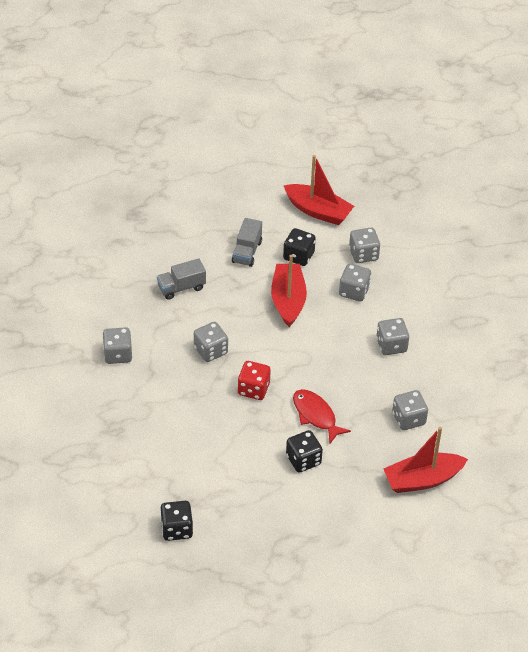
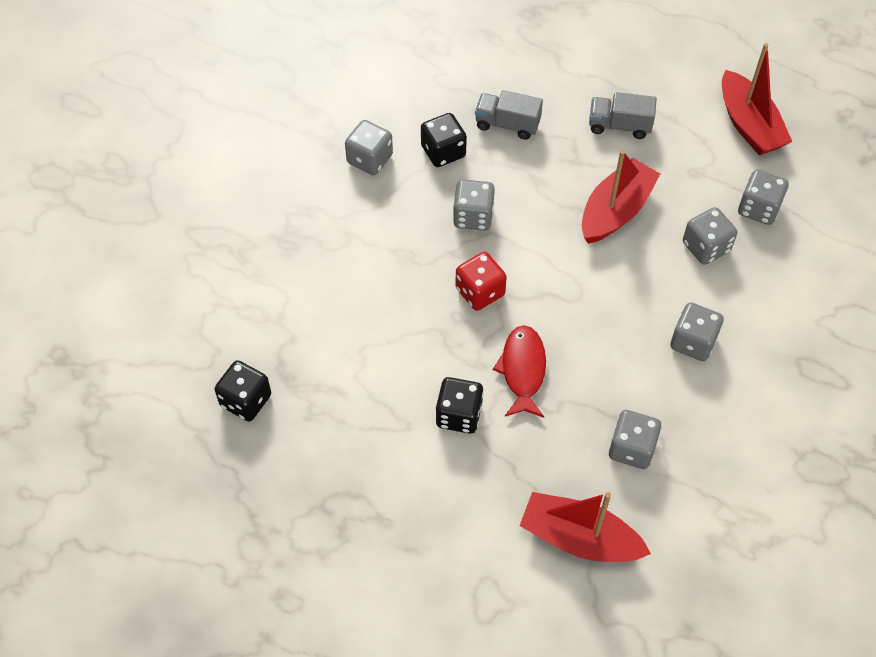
camera: 40 degrees right, 10 degrees up
(247, 252) = (619, 126): grey truck -> grey truck turned 45 degrees clockwise
(298, 256) = (676, 165): black dice -> black dice (443, 152)

